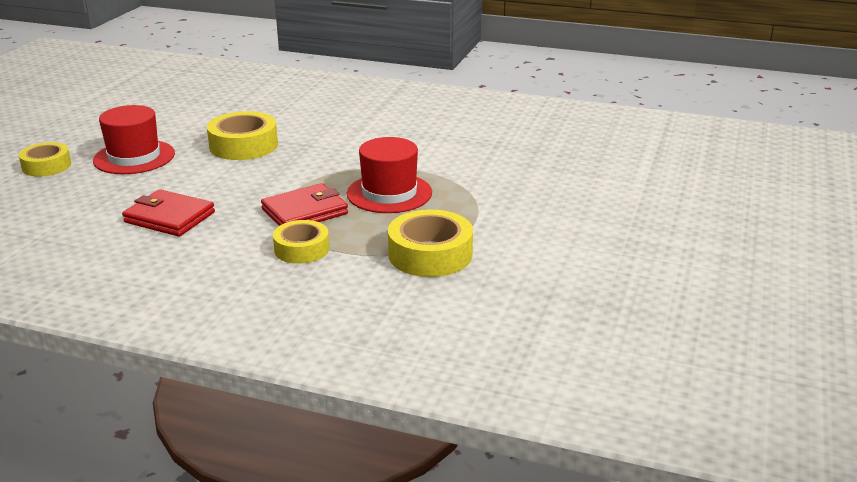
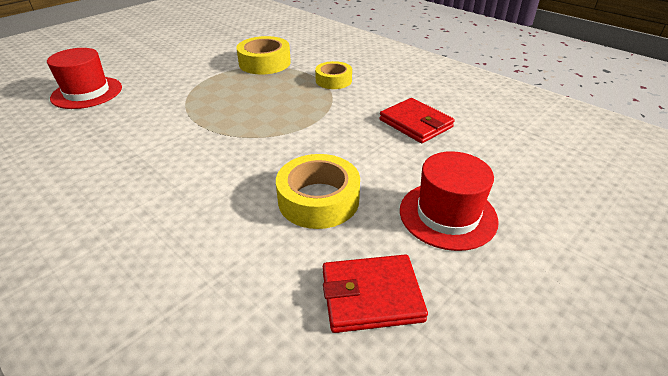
camera: 155 degrees left, 10 degrees up
(46, 166) = (554, 228): yellow tape -> none
(304, 211) = (313, 105): red wallet -> red wallet (371, 296)
(389, 193) = (241, 105): red hat -> red hat (87, 92)

